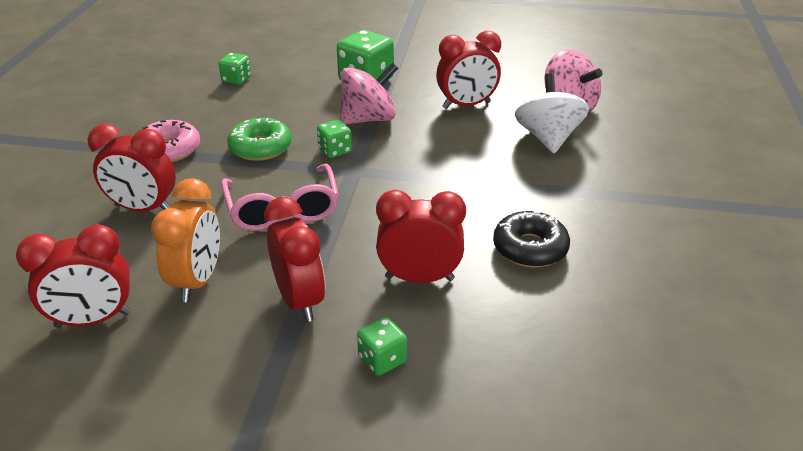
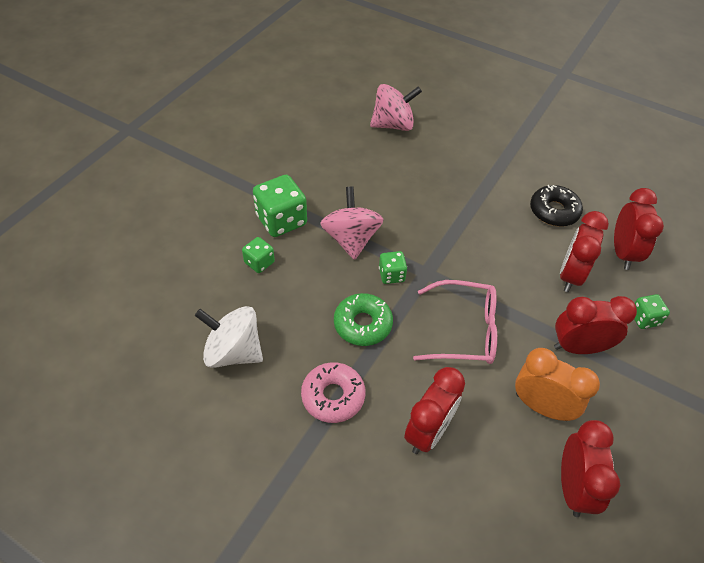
camera: 70 degrees left, 15 degrees up
(236, 79) = (219, 315): green dice -> green dice (259, 262)
(466, 105) = (361, 175): red clock -> red clock (623, 253)
(548, 138) = (430, 152): white spinning top -> white spinning top (233, 352)

